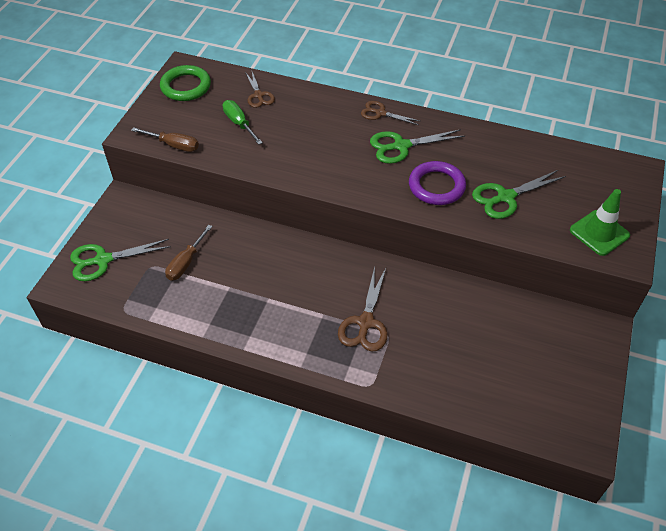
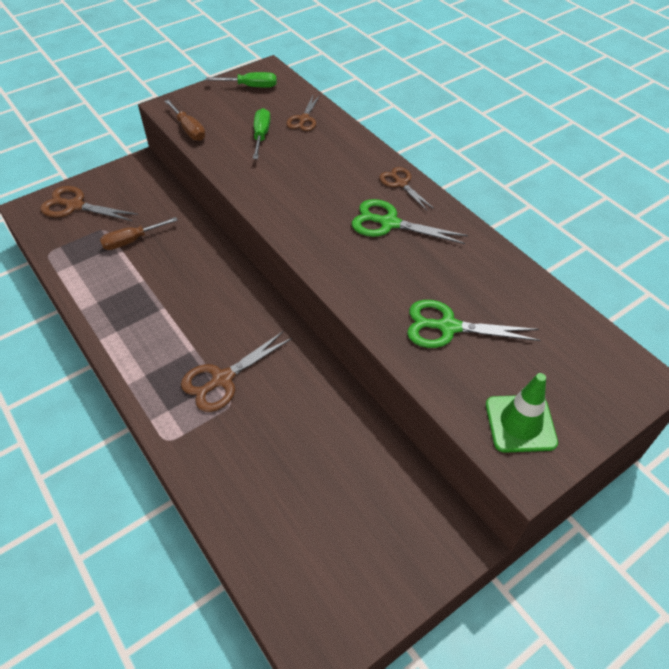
camera: 35 degrees right, 0 degrees up
(103, 260) = (75, 206): green scissors -> brown scissors
(186, 86) = (250, 86): green ring -> green screwdriver
(436, 186) = (384, 278): purple ring -> none

